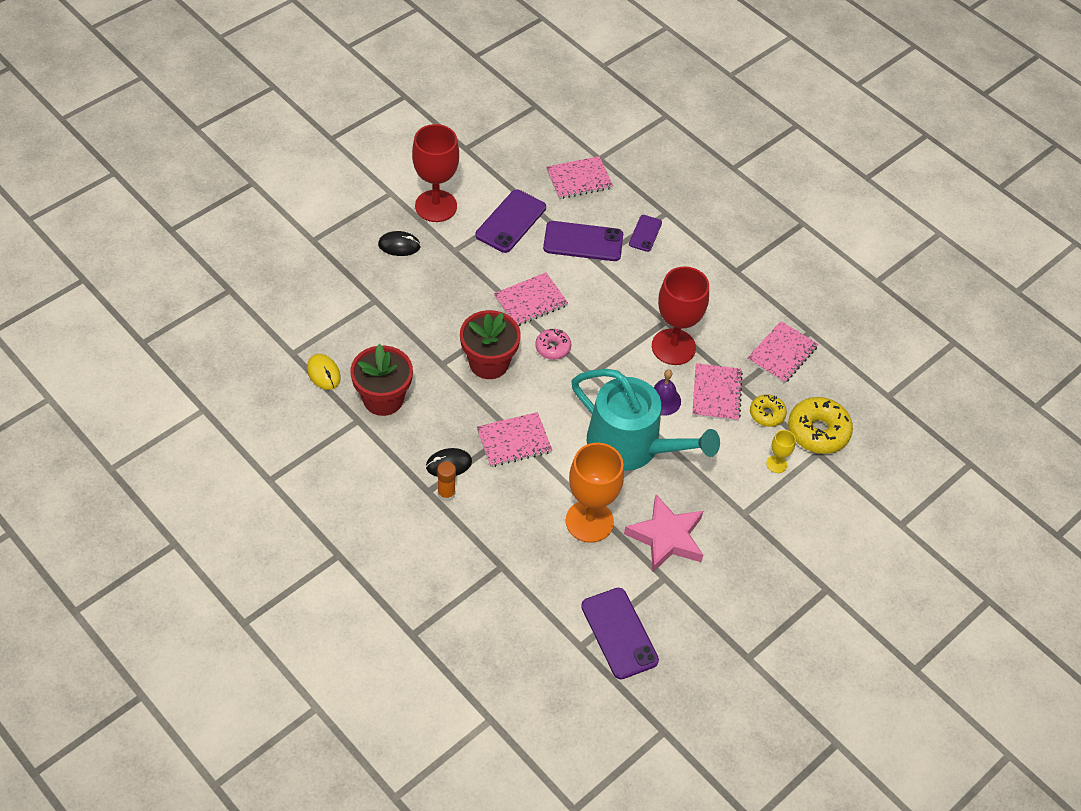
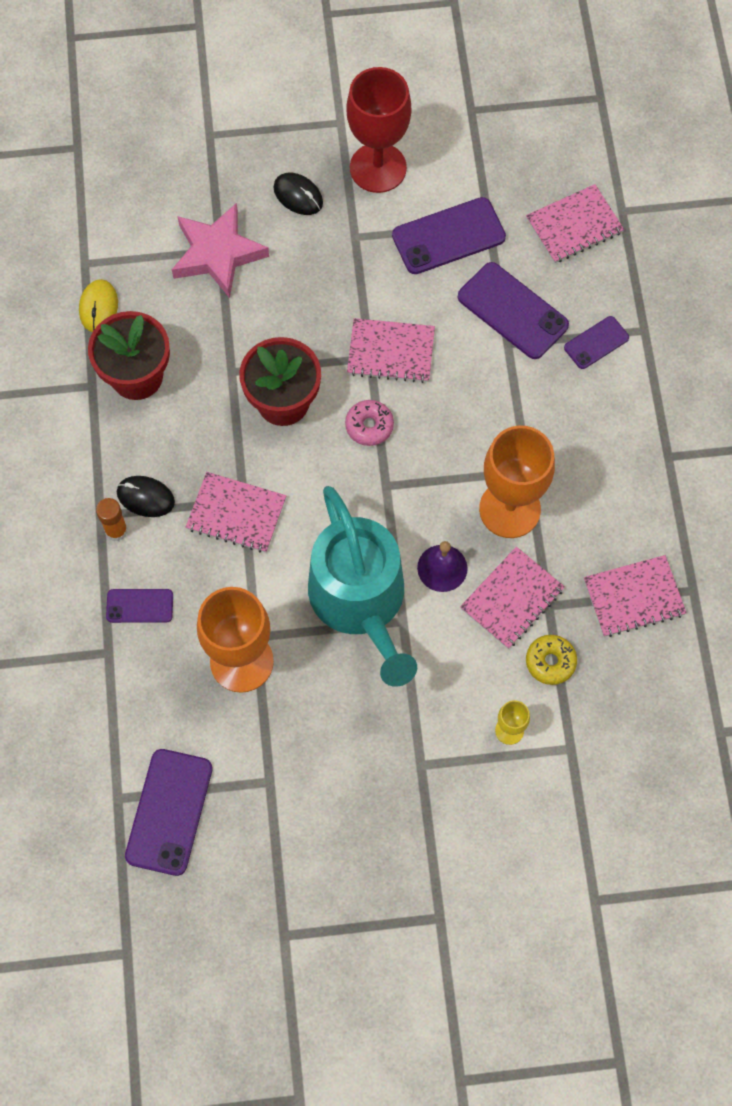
camera: 40 degrees right, 15 degrees up
(498, 528) = (140, 606): none -> purple phone
(579, 179) = (574, 225): pink notebook -> pink notebook turned 45 degrees counterclockwise
(666, 537) = (310, 736): pink star -> pink star (217, 254)
(673, 347) = (509, 509): red goblet -> orange goblet
(818, 431) = (593, 722): yellow donut -> none

